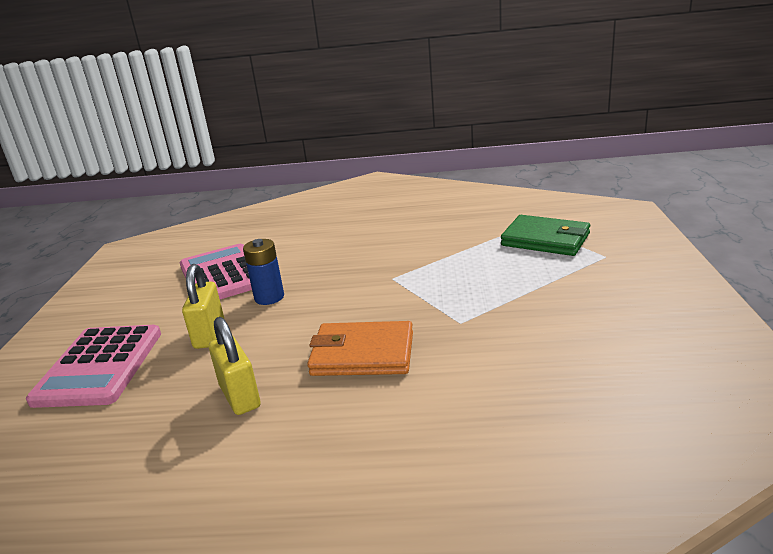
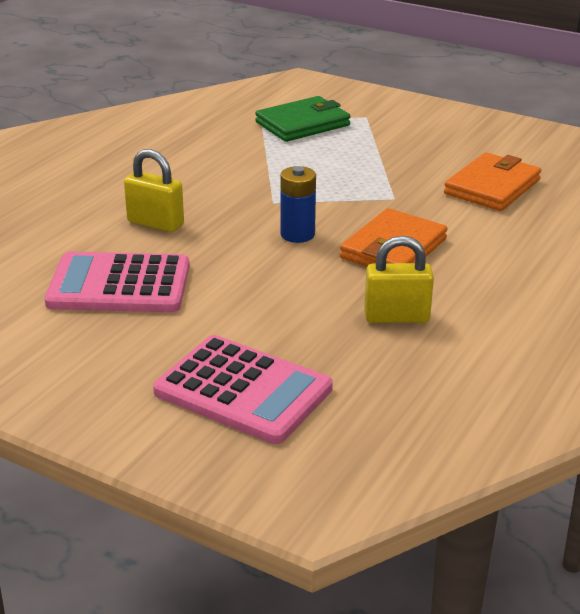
camera: 65 degrees left, 5 degrees up
(209, 334) = (258, 315): yellow padlock -> yellow padlock (155, 223)
(269, 297) = (222, 268): blue battery -> blue battery (297, 234)
(553, 365) = (492, 187): none -> orange wallet

